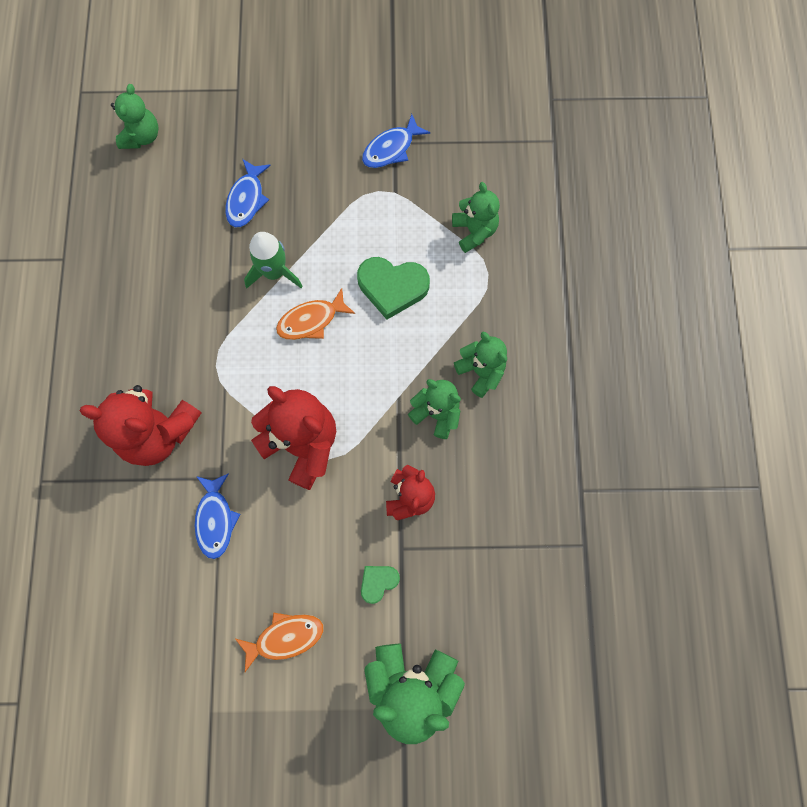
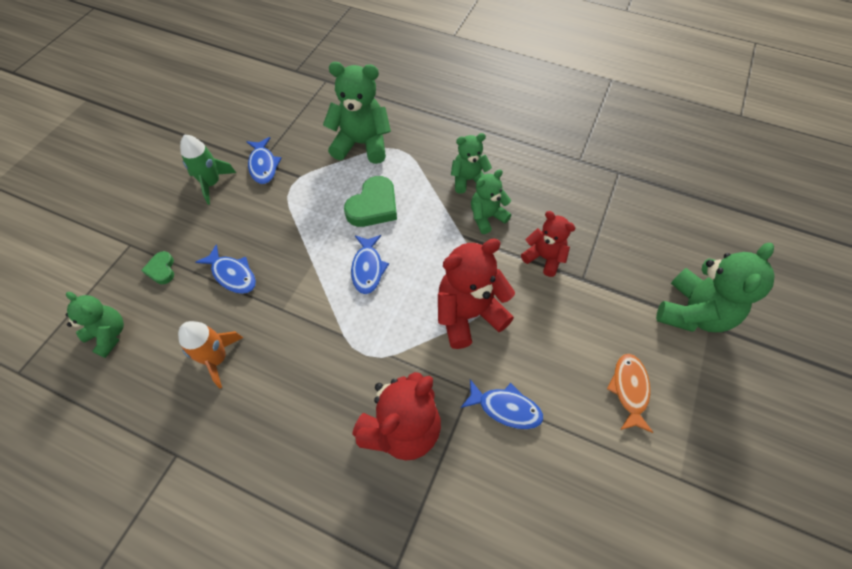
camera: 65 degrees left, 15 degrees down
(157, 238) = (217, 358): none -> orange rocket
(274, 272) = (310, 279): green rocket -> green rocket (211, 183)
(311, 320) = (368, 268): orange fish -> blue fish
(378, 582) = (604, 304): green heart -> green heart (161, 269)
(474, 231) = (362, 144): green teddy bear -> green teddy bear, size x1.65

